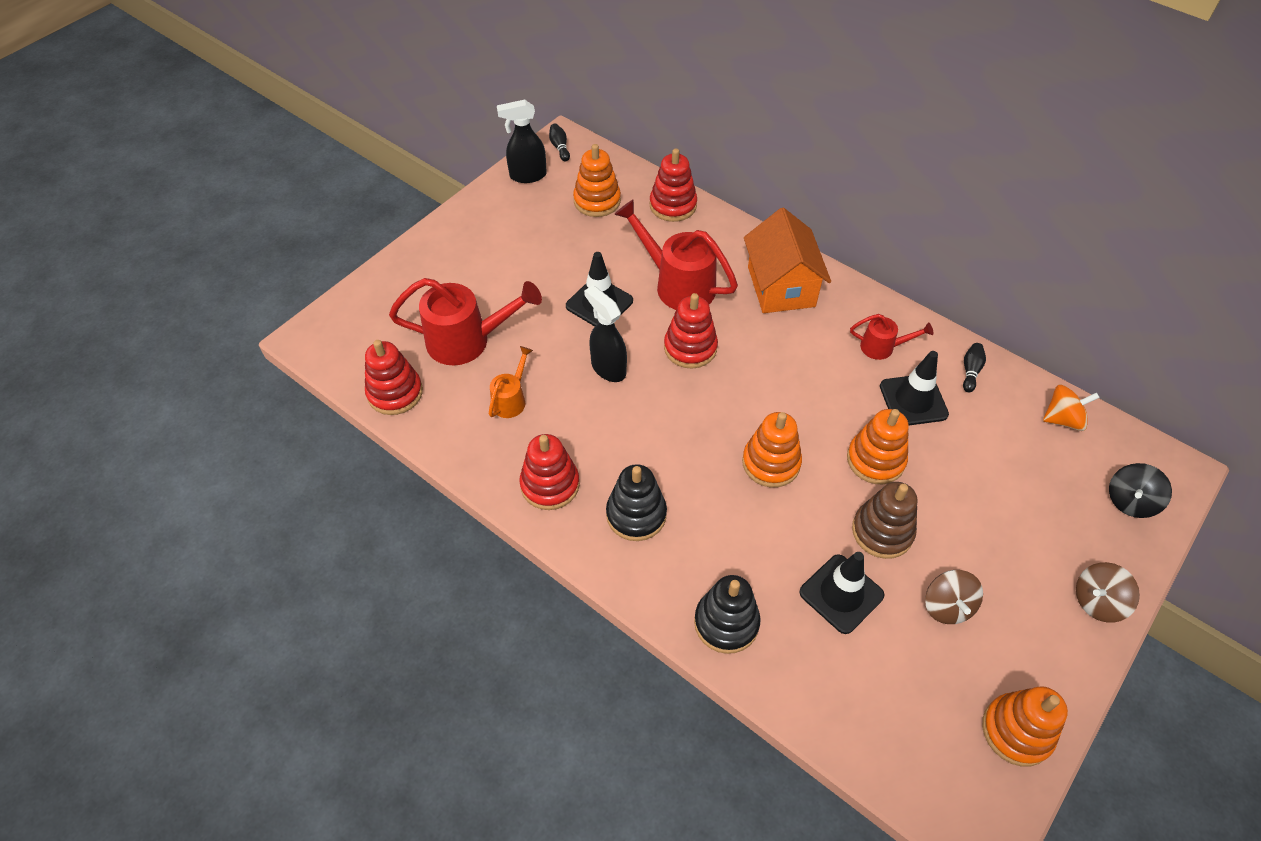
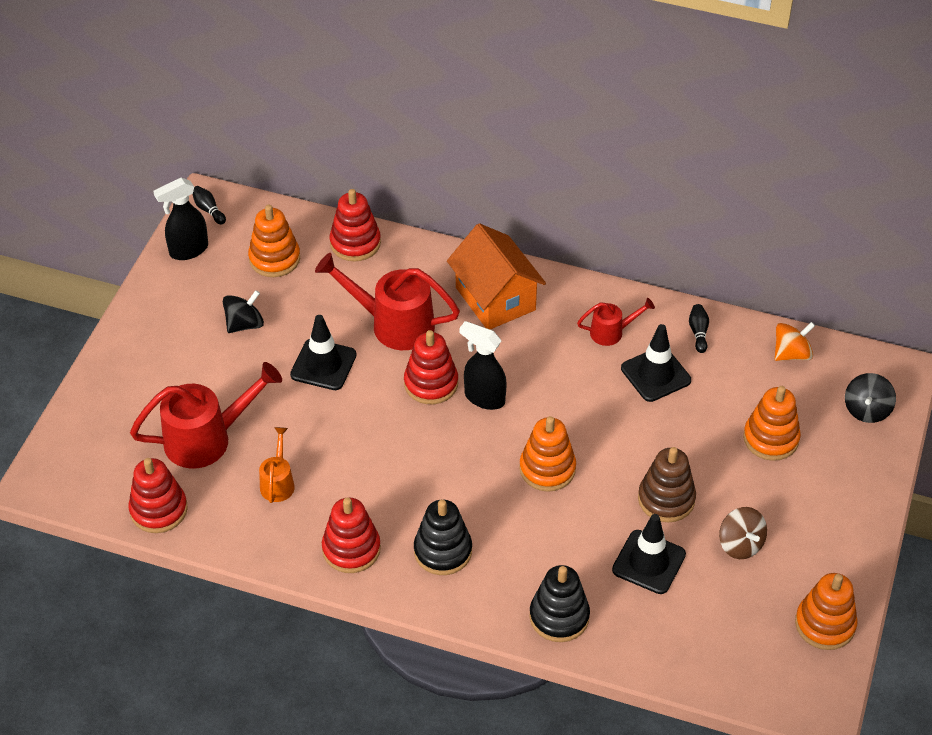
camera: 20 degrees left, 5 degrees down
(546, 249) = (244, 324): none -> black spinning top
(608, 368) = (359, 425): black spray bottle -> black spray bottle (484, 398)
(875, 460) = (640, 438): orange stacking toy -> orange stacking toy (771, 438)
(1097, 601) = (861, 502): brown spinning top -> none

